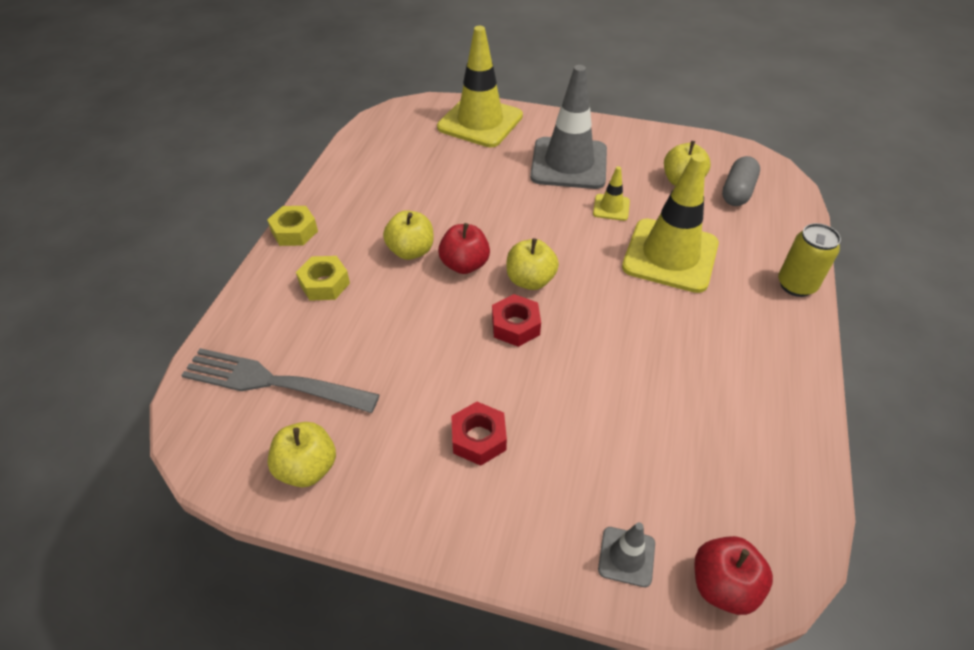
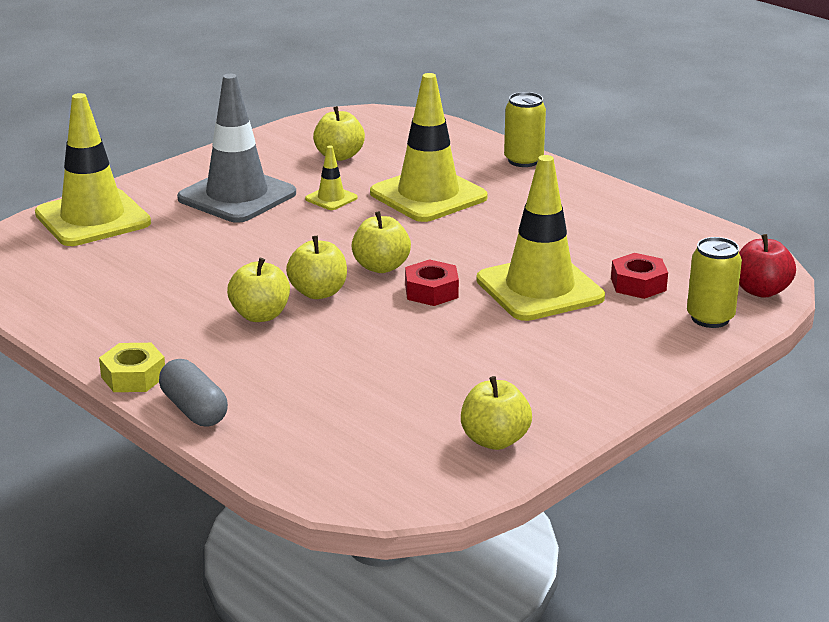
camera: 60 degrees left, 20 degrees down
(272, 382) = (363, 438): grey fork -> none
(324, 284) = (249, 377): yellow nut -> none
(464, 265) = (318, 292): red apple -> yellow apple
(478, 438) = (543, 346): red nut -> red nut (638, 284)
(575, 394) = (539, 289): none -> yellow traffic cone
(626, 556) = (710, 318): grey traffic cone -> yellow can
(737, 192) = (385, 139): grey capsule -> grey capsule (194, 409)

